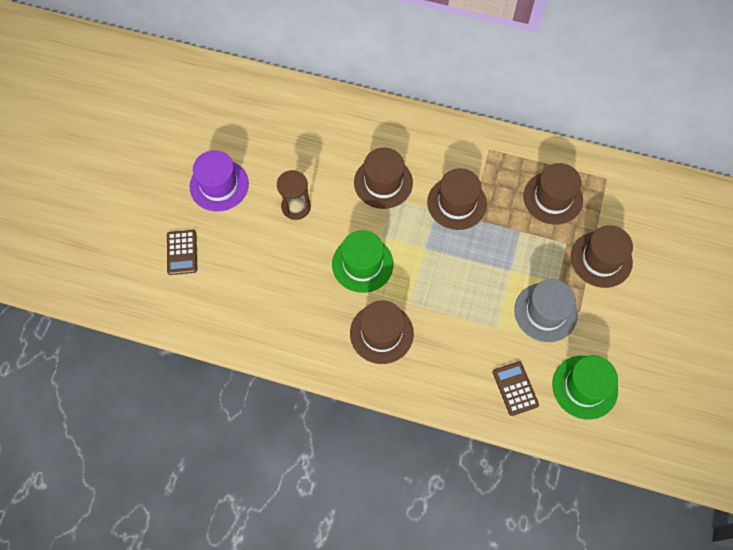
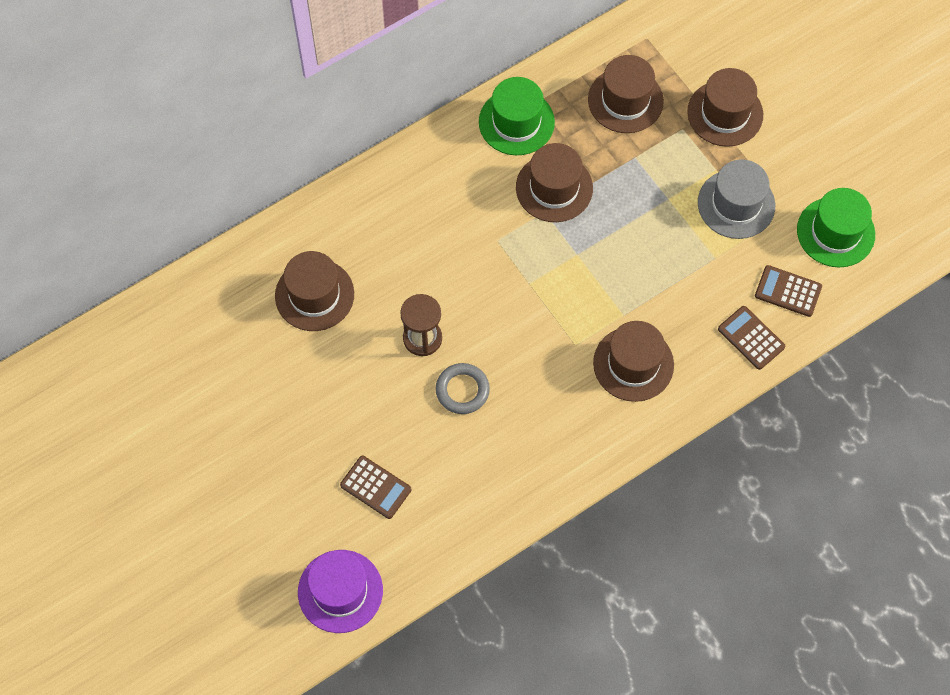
camera: 50 degrees left, 0 degrees up
(219, 185) = (327, 394): purple hat -> purple hat (340, 591)
(281, 252) = (462, 390): none -> grey ring
(362, 264) = (544, 324): green hat -> green hat (516, 122)
(383, 182) = (469, 236): brown hat -> brown hat (314, 295)
(462, 390) = (751, 338): none -> brown calculator

